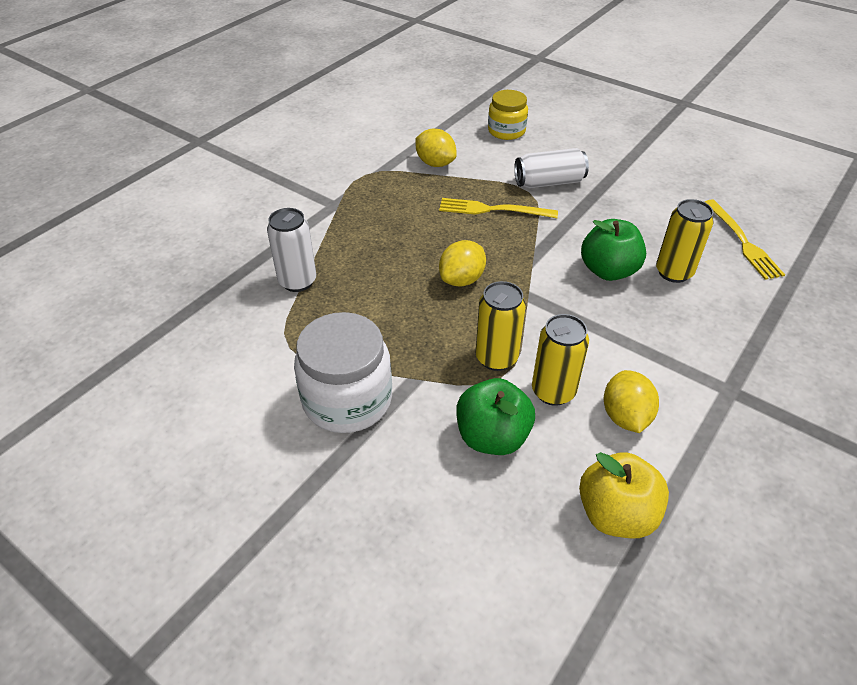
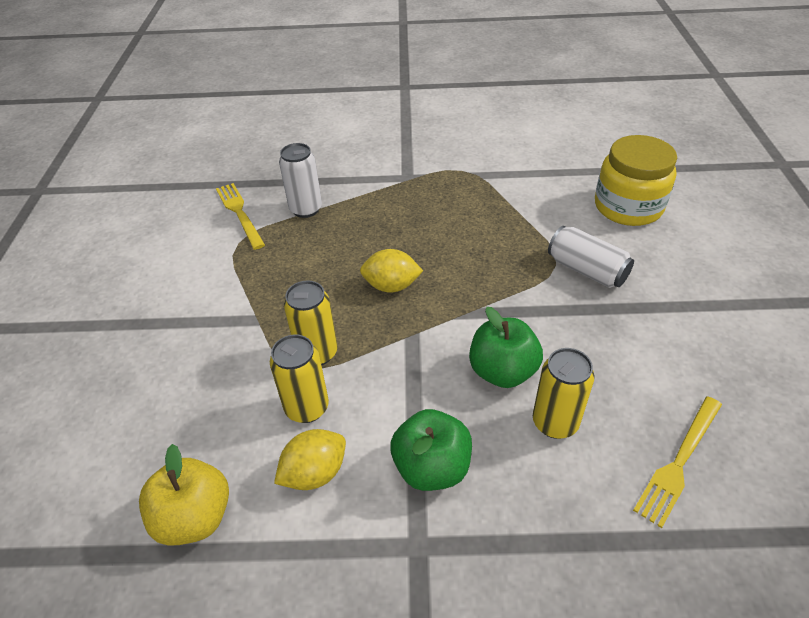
camera: 55 degrees right, 0 degrees up
(347, 400) = (209, 297): white jar -> none
(435, 163) = (523, 194): yellow lemon -> none
(492, 437) = (228, 394): green apple -> green apple (432, 467)
(493, 210) = (502, 257): yellow fork -> yellow fork (240, 213)
(506, 131) = (628, 207): yellow jar -> yellow jar, size x1.58

